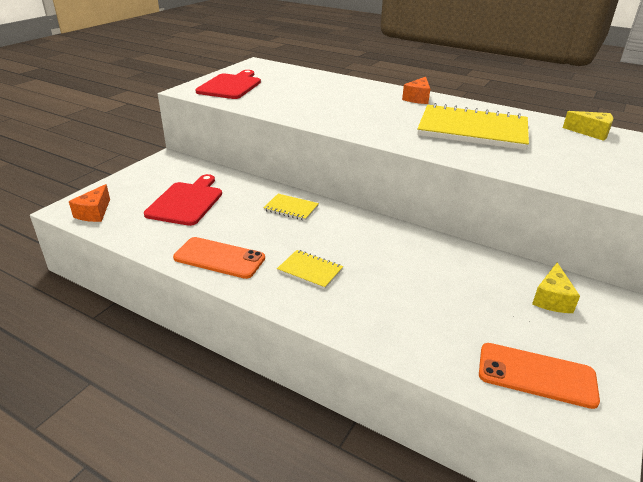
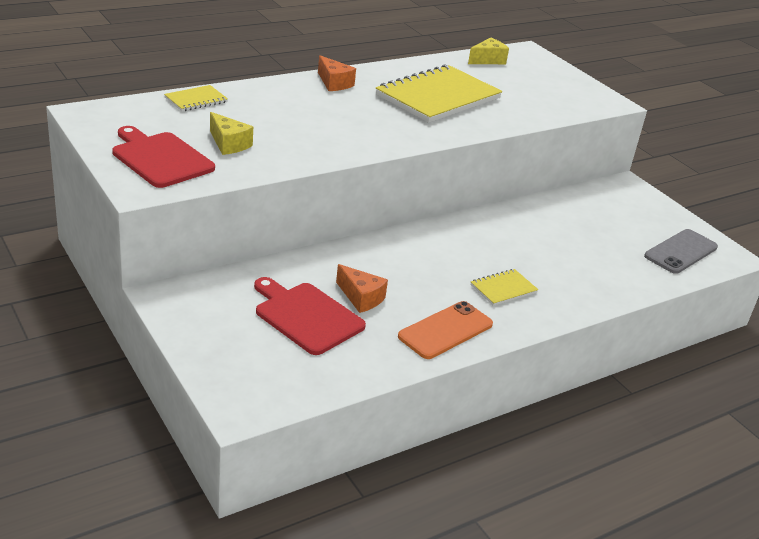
camera: 65 degrees left, 0 degrees up
(94, 213) = (270, 390): orange cheese -> orange cheese (361, 298)
(291, 208) = (383, 257): yellow notebook -> yellow notebook (196, 100)
(536, 375) = (680, 252): orange phone -> grey phone
(551, 299) = (610, 205): yellow cheese -> yellow cheese (228, 144)

